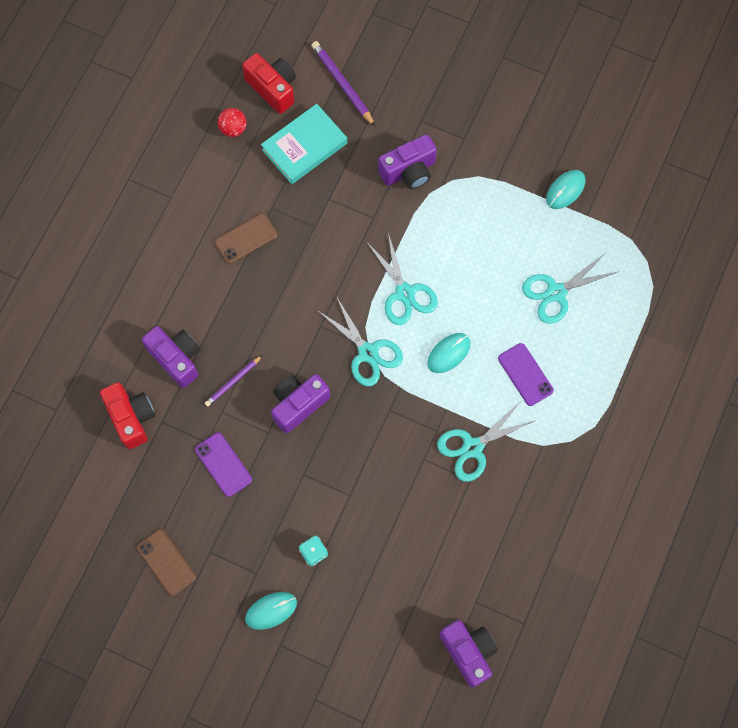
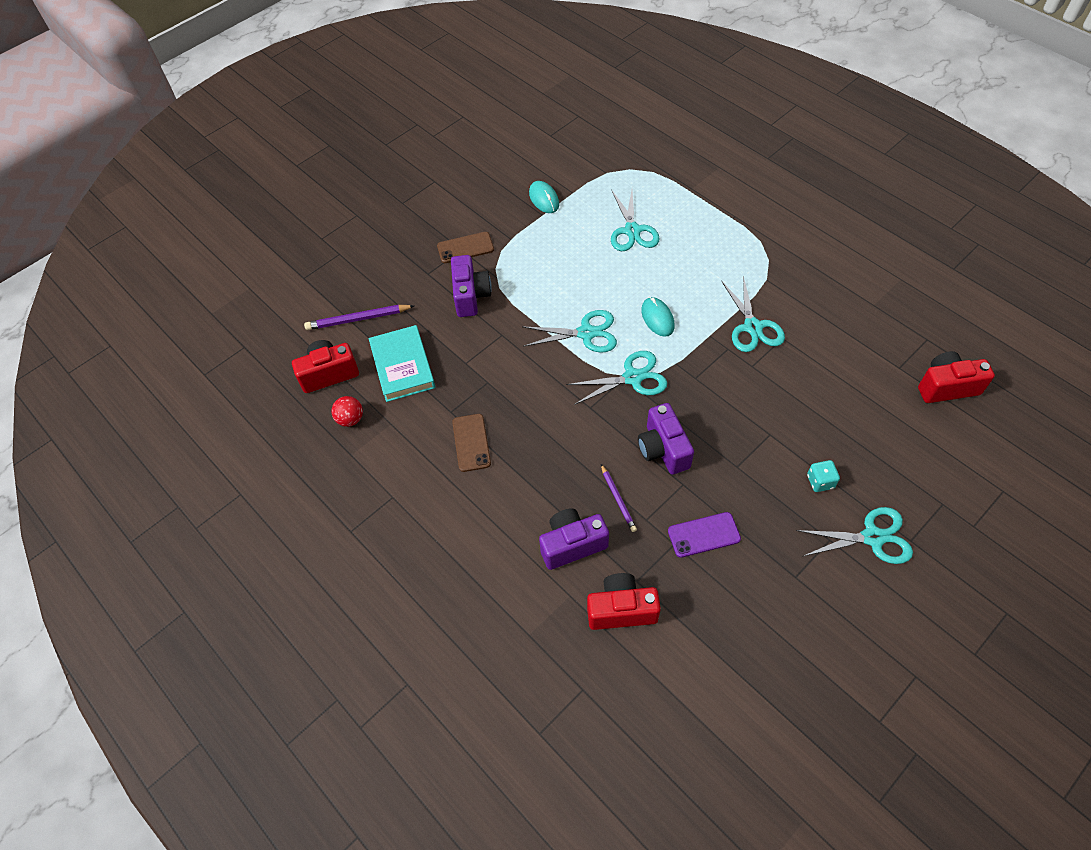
camera: 65 degrees left, 15 degrees down
(166, 562) = (796, 623): brown phone -> brown phone (465, 248)
(271, 610) = (872, 537): turquoise mouse -> turquoise scissors
(468, 652) = (946, 387): purple camera -> red camera
(525, 374) = (698, 272): purple phone -> none

